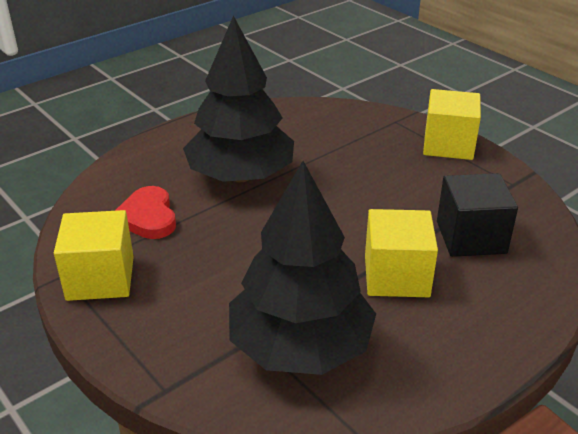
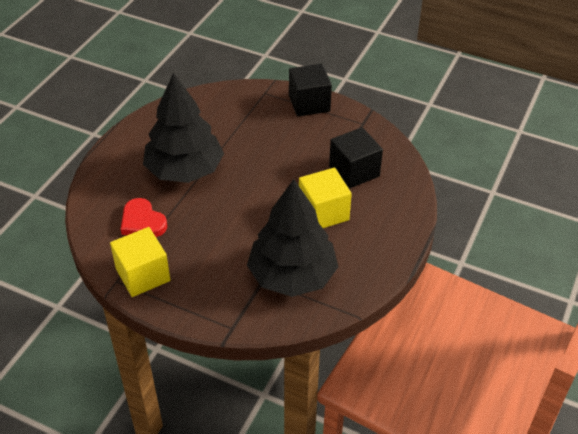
camera: 25 degrees left, 10 degrees up
(448, 145) = (309, 103): yellow cube -> black cube

